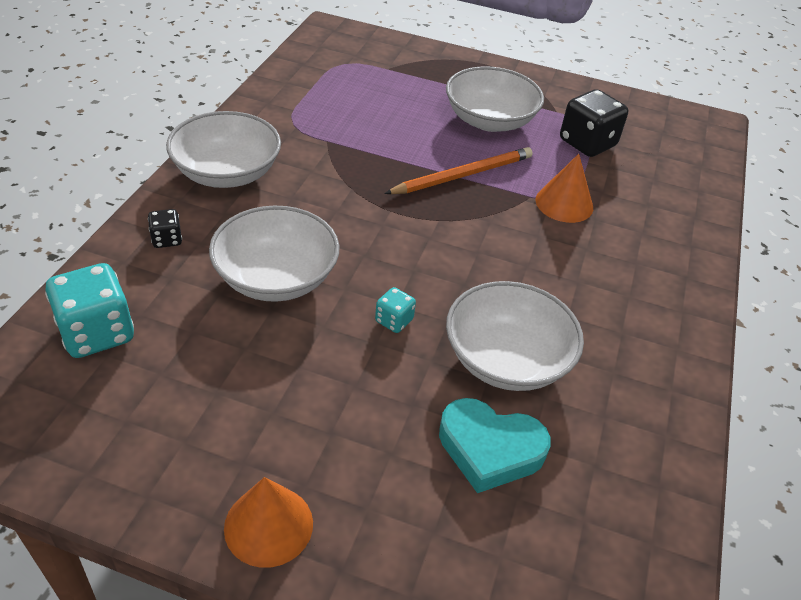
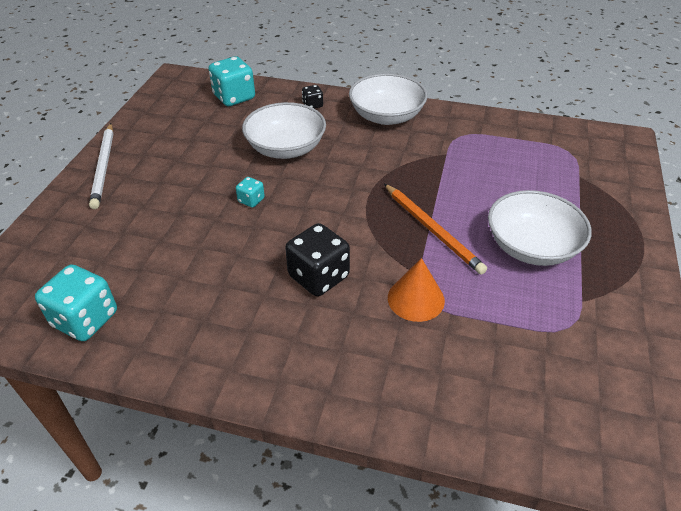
camera: 90 degrees right, 0 degrees up
(268, 525) = (104, 167): orange cone -> white pencil
(490, 449) = (139, 248): turquoise heart -> none
(506, 359) = (216, 257): white bowl -> none
(587, 143) = (532, 324): black dice -> black dice (318, 276)
(630, 501) = (85, 319): none -> turquoise dice

